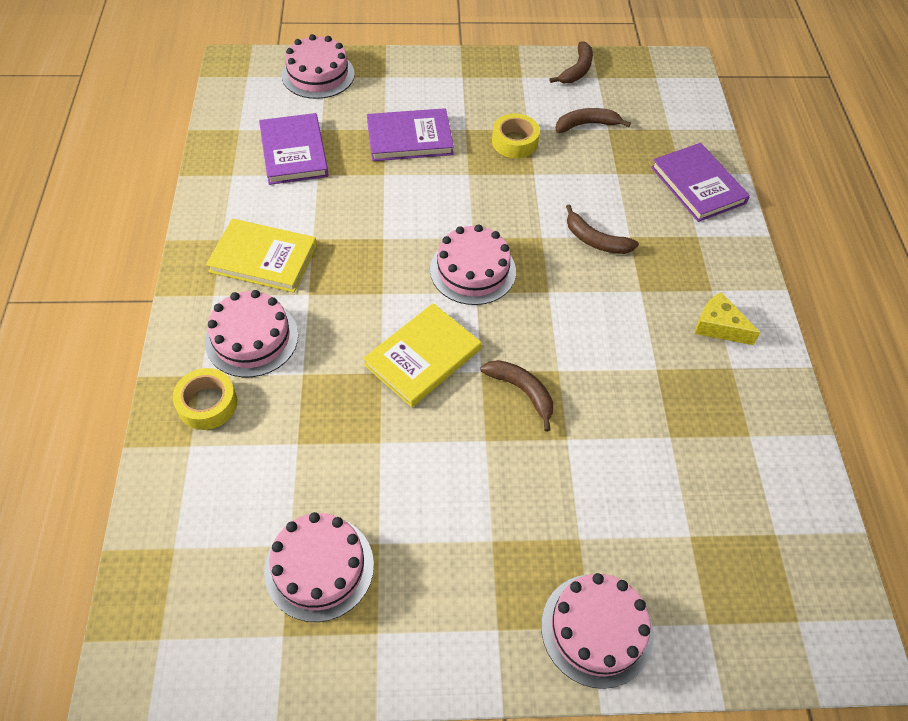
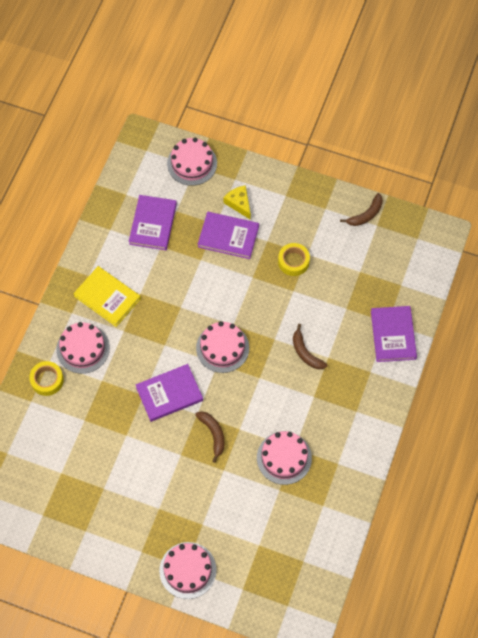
camera: 25 degrees right, 10 degrees up
(319, 567) = (71, 489): pink cake -> pink cake (284, 458)
(422, 357) = (169, 394): yellow book -> purple book
(586, 124) = (347, 263): brown banana -> none
(718, 326) = (346, 436): yellow cheese -> yellow cheese (239, 203)

